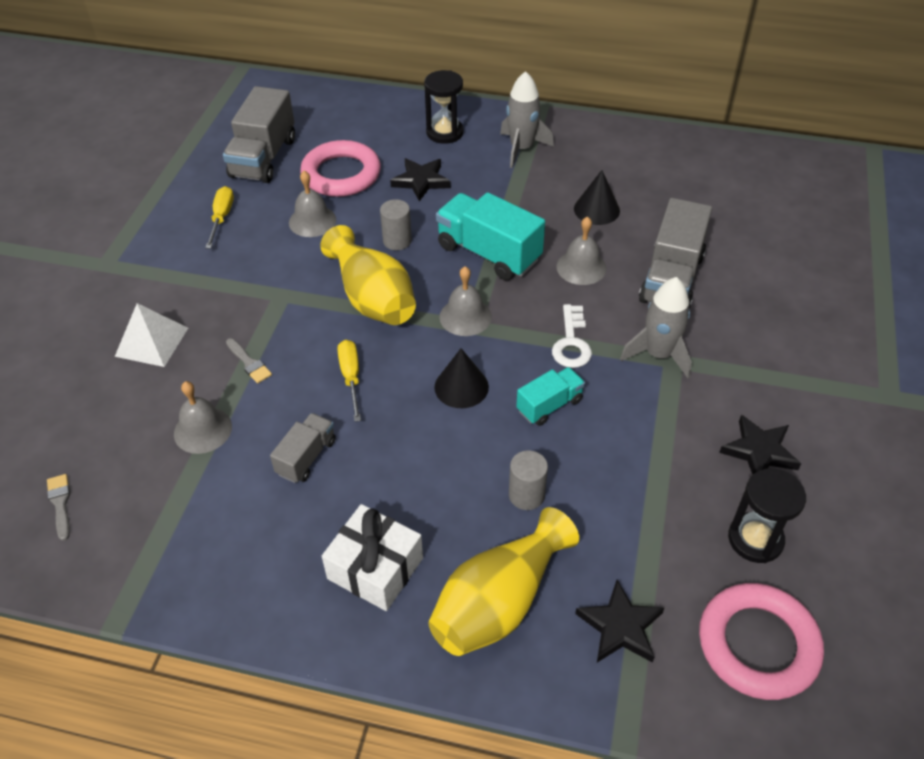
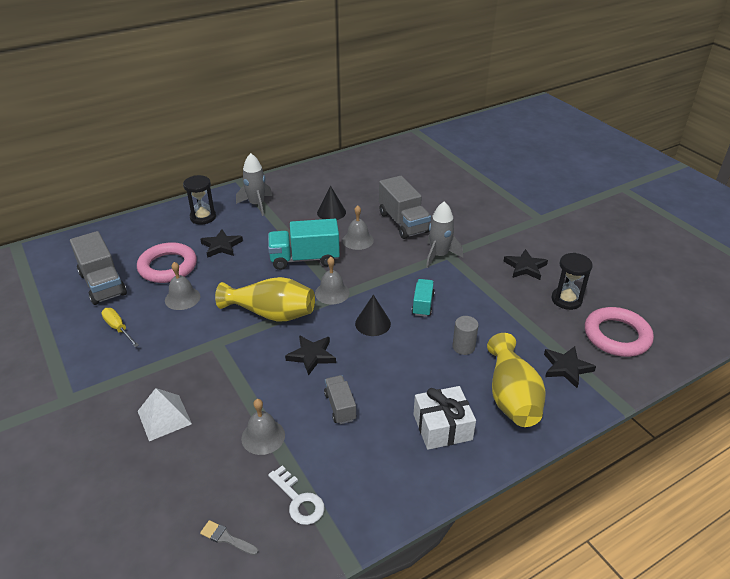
camera: 45 degrees left, 10 degrees down
(249, 363) = (243, 387): grey brush -> none
(351, 377) = (311, 356): yellow screwdriver -> black star
(397, 241) = (247, 280): grey cylinder -> none
(571, 342) = (396, 273): white key -> white key (298, 500)

